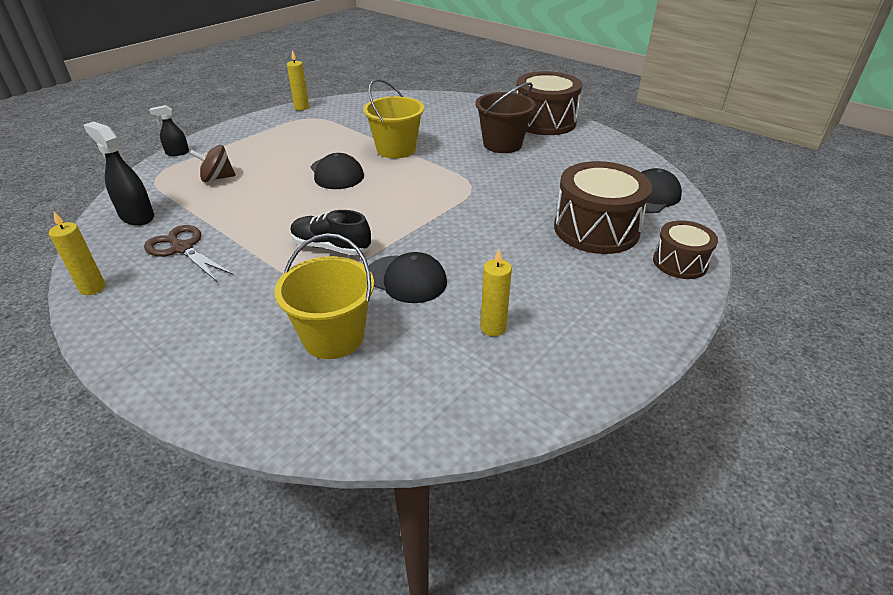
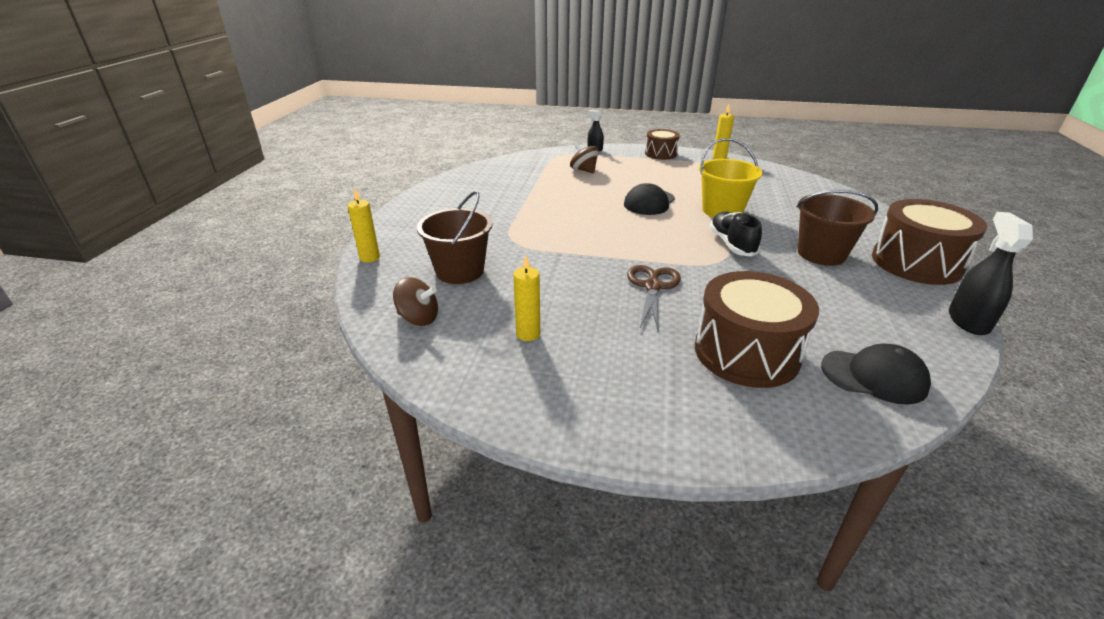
camera: 60 degrees right, 5 degrees down
(92, 288) = (440, 186): yellow candle -> yellow candle (369, 257)
(137, 216) = (514, 168): black spray bottle -> black spray bottle (968, 321)
(182, 248) = (499, 192): brown scissors -> brown scissors (652, 287)
(331, 247) = (554, 235): black shoe -> black shoe (732, 244)
(333, 337) = (460, 271): yellow bucket -> brown bucket
(402, 399) = (418, 318): none -> brown spinning top
(406, 279) = (549, 276): black cap -> none
(680, 262) = (759, 430): brown drum -> brown drum (660, 154)

